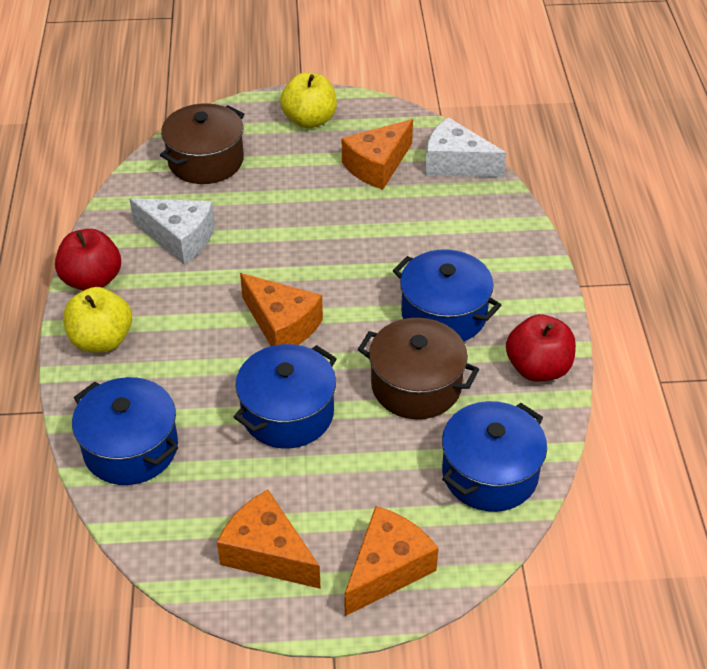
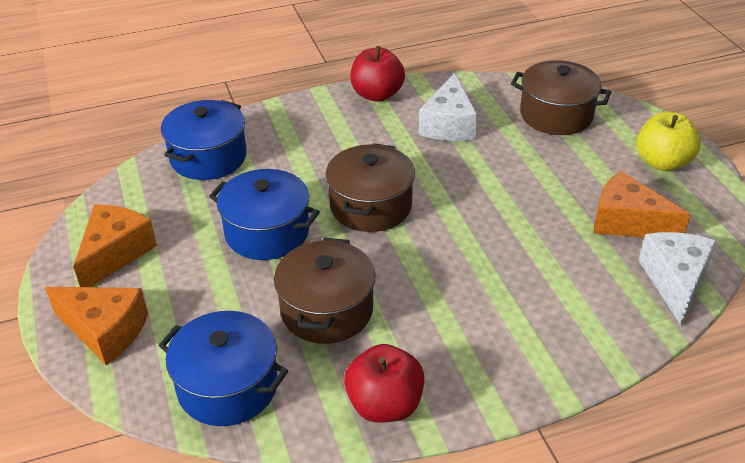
camera: 75 degrees right, 5 degrees down
(101, 340) = (314, 115): yellow apple -> none
(282, 325) = (370, 206): orange cheese -> brown pot
(444, 314) = (433, 313): blue pot -> none

